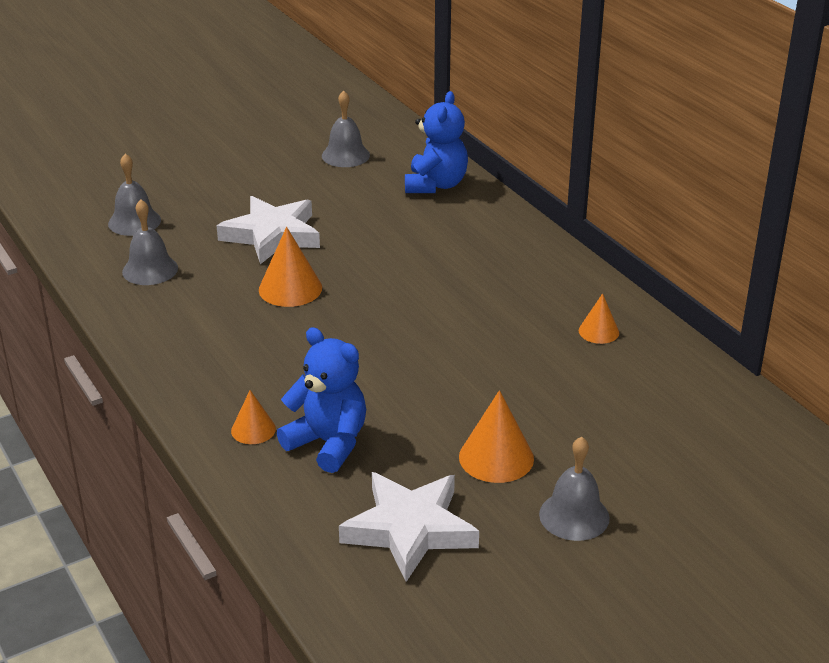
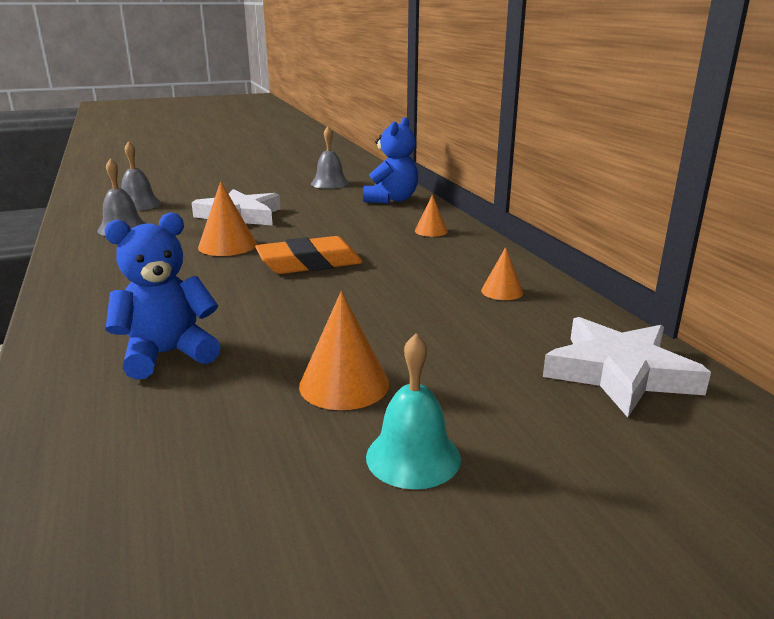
camera: 10 degrees right, 10 degrees down
(253, 429) = (102, 336): orange cone -> orange cone (431, 231)
(328, 443) = (167, 354): blue teddy bear -> blue teddy bear turned 75 degrees counterclockwise
(394, 309) = (309, 263): none -> orange eraser
(410, 530) = (193, 449): white star -> white star (619, 373)
(574, 516) = (413, 457): grey bell -> turquoise bell

